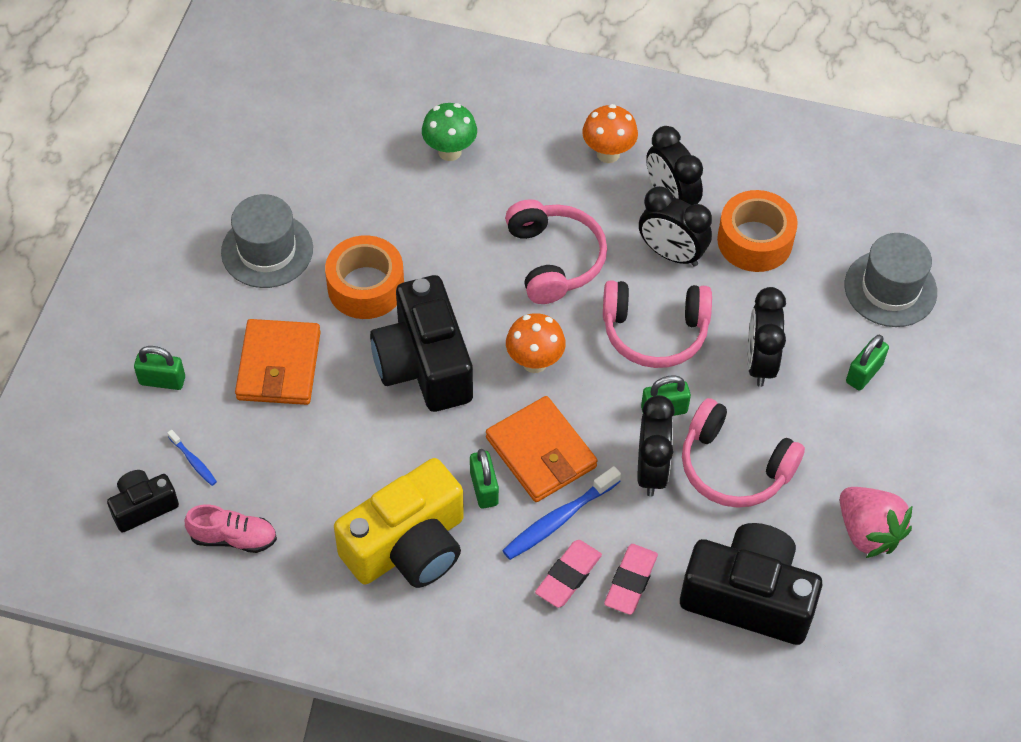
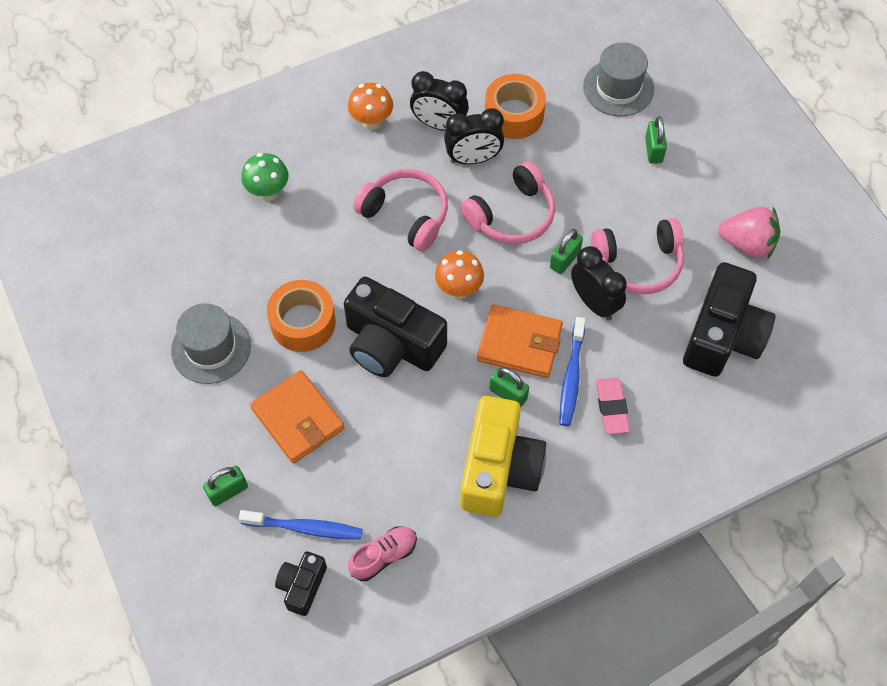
camera: 40 degrees left, 5 degrees up
(193, 461) = (305, 528): blue toothbrush -> blue toothbrush, size x1.90
(630, 581) = (650, 381): pink eraser -> none
(748, 597) = (722, 335): black camera -> black camera turned 135 degrees clockwise
(760, 362) = (590, 188): black clock -> none

